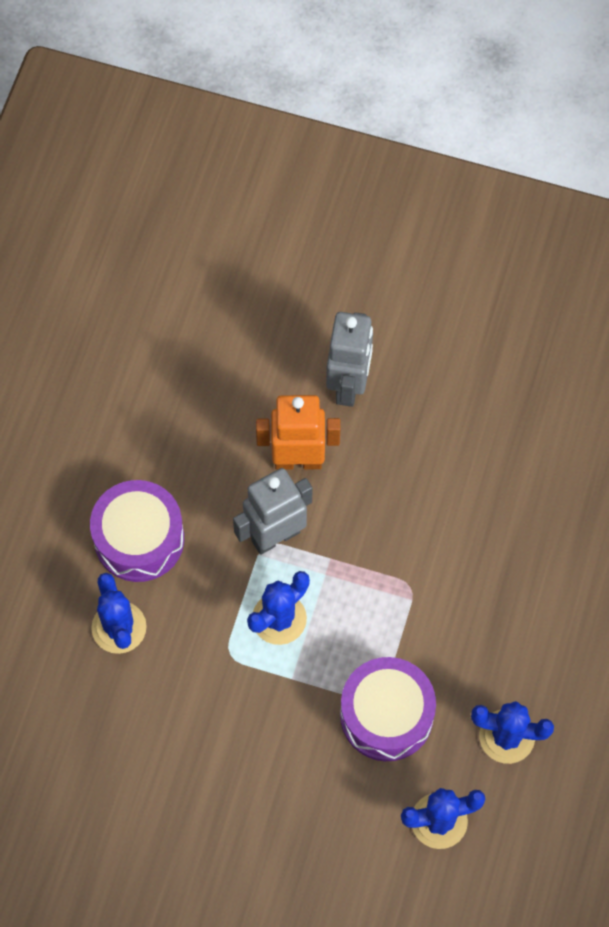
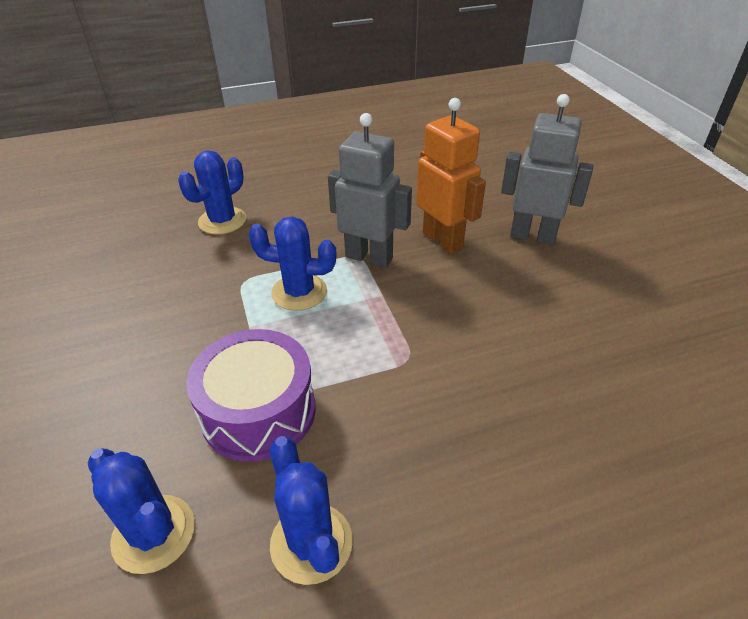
camera: 55 degrees right, 25 degrees down
(139, 539) = (300, 201): purple drum -> none
(349, 385) = (532, 236): grey robot -> grey robot turned 135 degrees counterclockwise

